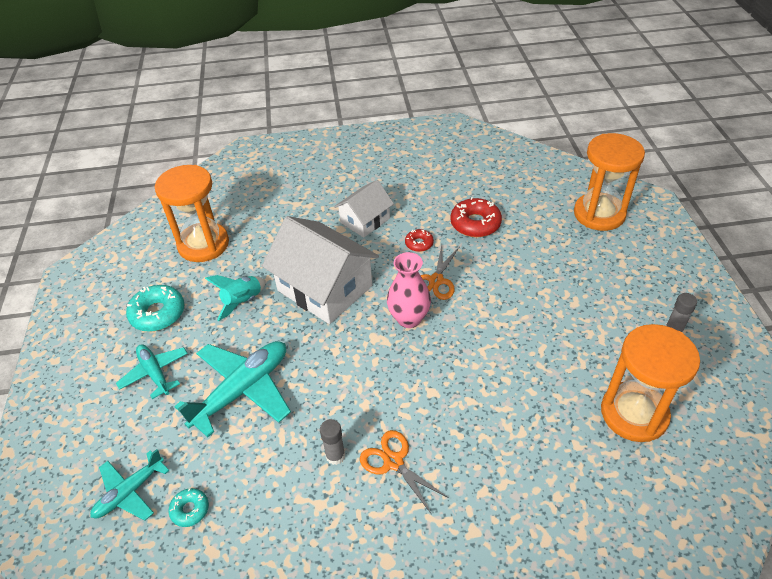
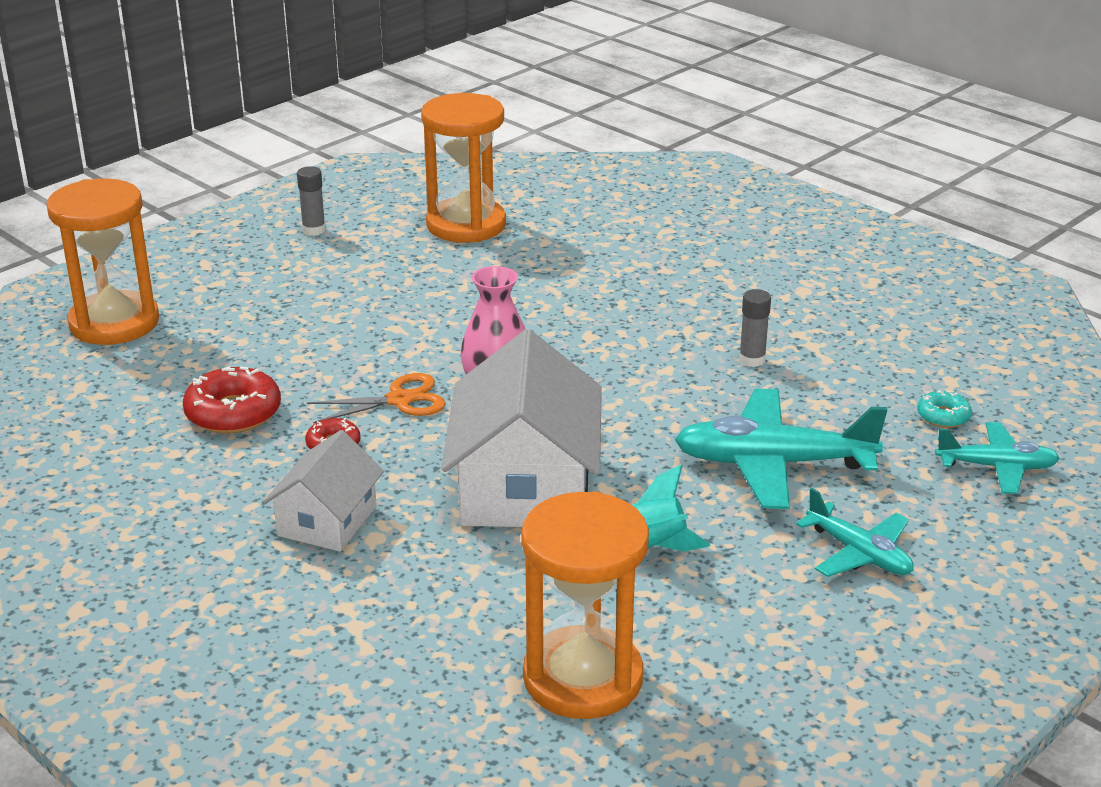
camera: 130 degrees left, 15 degrees down
(155, 373) = (859, 553): turquoise plane -> turquoise plane turned 60 degrees counterclockwise
(158, 313) = (776, 625): turquoise donut -> none
(365, 220) = (327, 521): white house -> white house turned 75 degrees counterclockwise
(393, 461) = (706, 325): orange scissors -> none

